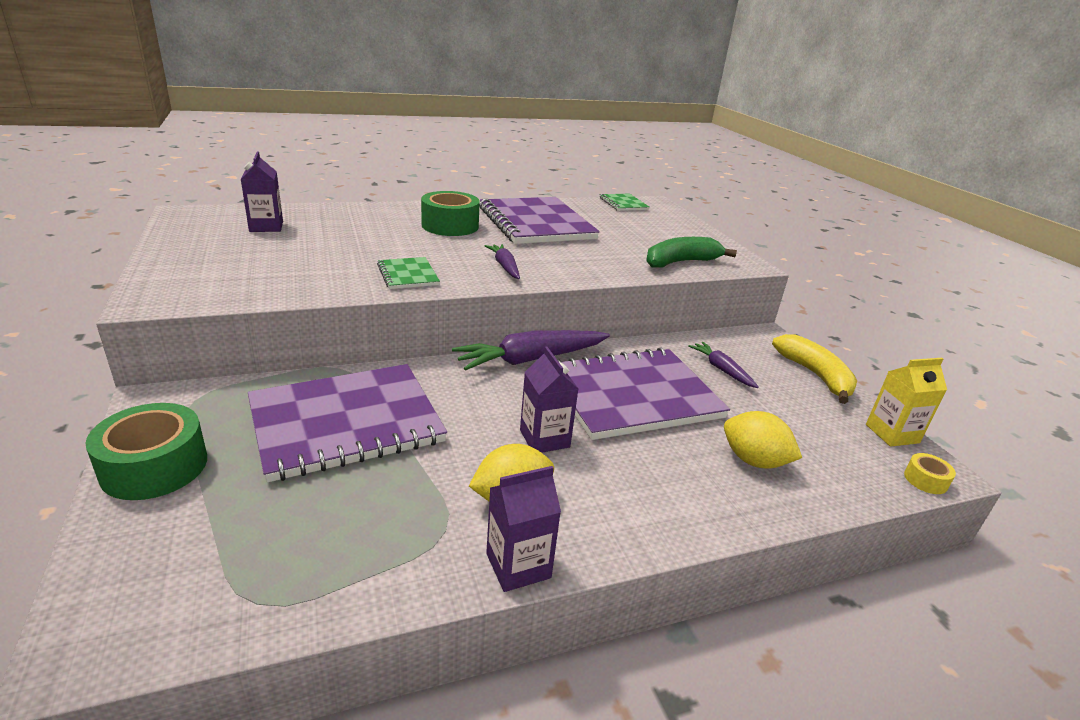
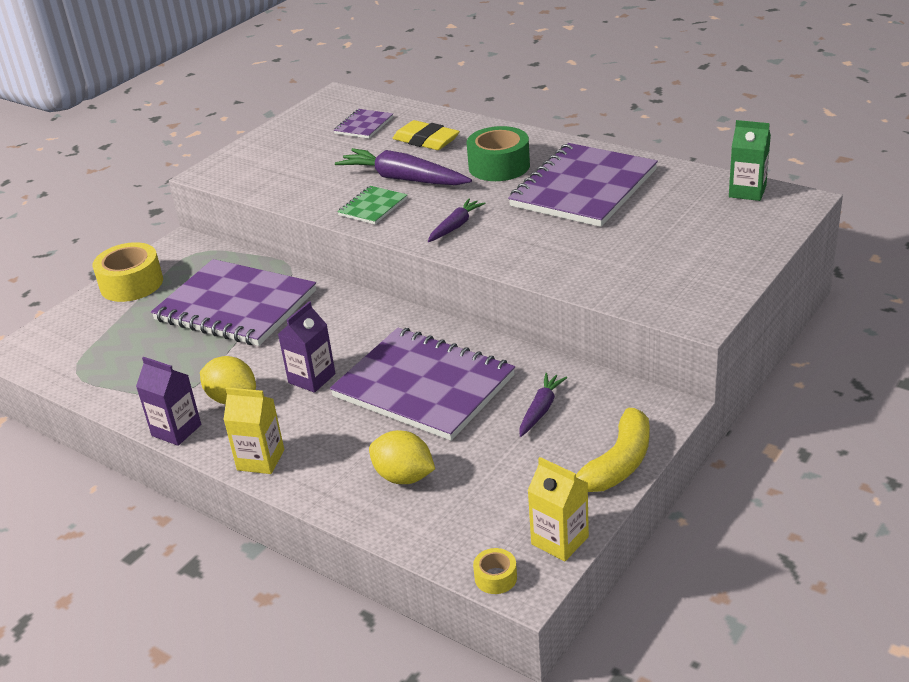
camera: 60 degrees right, 5 degrees up
(154, 466) = (131, 284): green tape -> yellow tape
(266, 227) = (364, 125): purple carton -> purple notebook
(352, 224) = (426, 140): none -> yellow eraser
(531, 359) = (412, 321): purple carrot -> purple carrot (403, 179)
(623, 204) = (747, 191): green notebook -> green carton
(645, 528) = (260, 460): none -> yellow carton
(680, 262) = (627, 284): green banana -> none
(753, 461) = (404, 477): yellow lemon -> yellow lemon turned 60 degrees counterclockwise

